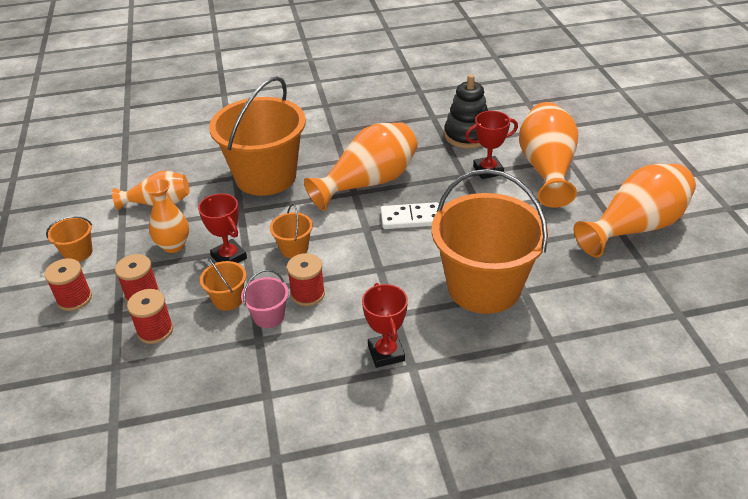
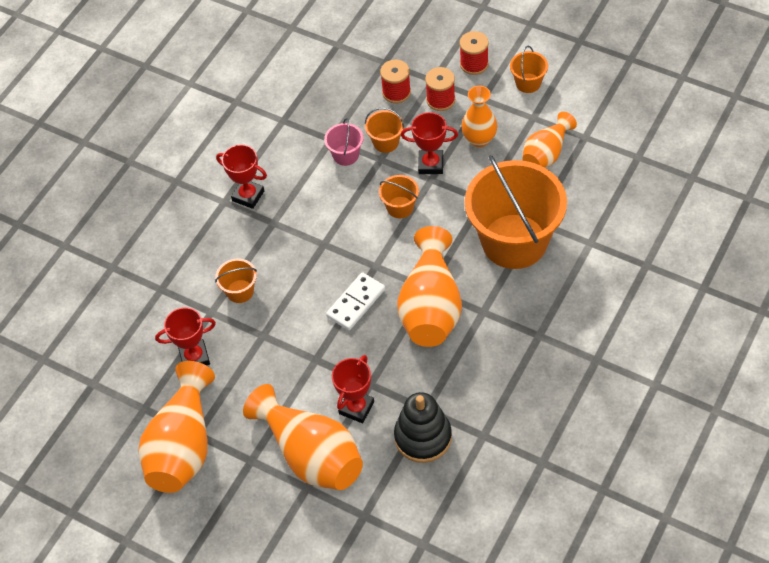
camera: 135 degrees right, 15 degrees up
(308, 294) = (344, 187): red spool -> none
(483, 287) = (240, 291): orange bucket -> orange bucket, size x0.41
(571, 271) = (194, 357): none -> red trophy

